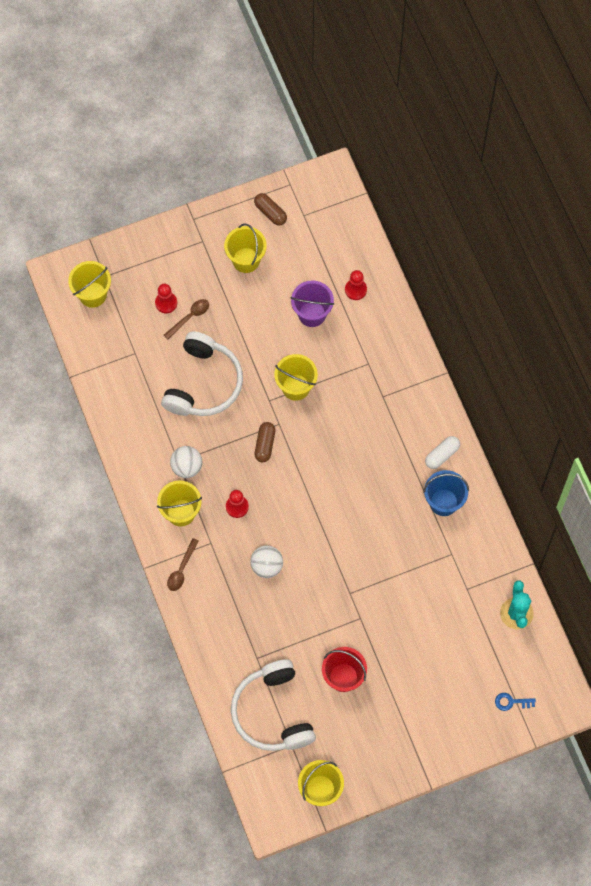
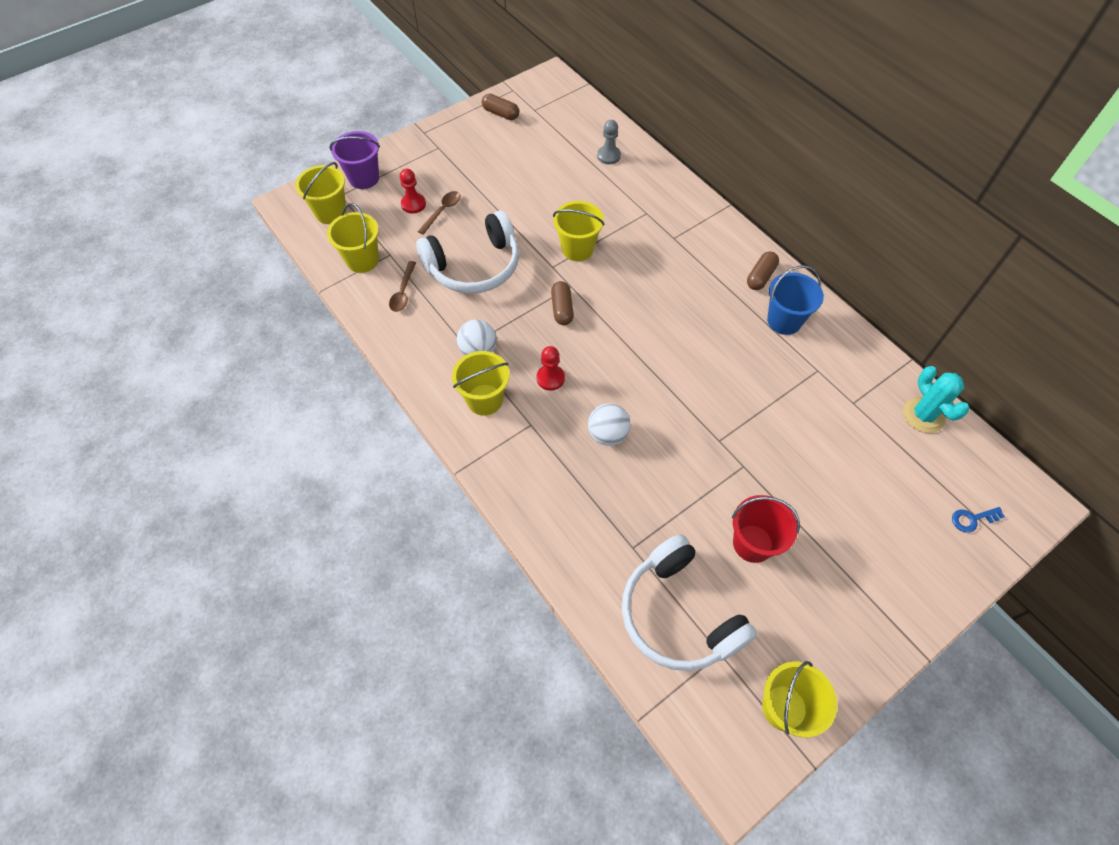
camera: 15 degrees left, 10 degrees down
(181, 569) = (503, 463): brown spoon -> brown spoon (403, 292)
(203, 383) = (474, 266): white headphones -> white headphones turned 60 degrees clockwise
(246, 260) = (488, 154): yellow bucket -> yellow bucket (362, 260)
(312, 314) = (571, 183): purple bucket -> purple bucket (364, 178)
(355, 290) = (608, 156): red pawn -> grey pawn
(442, 455) = (760, 277): white capsule -> brown capsule

